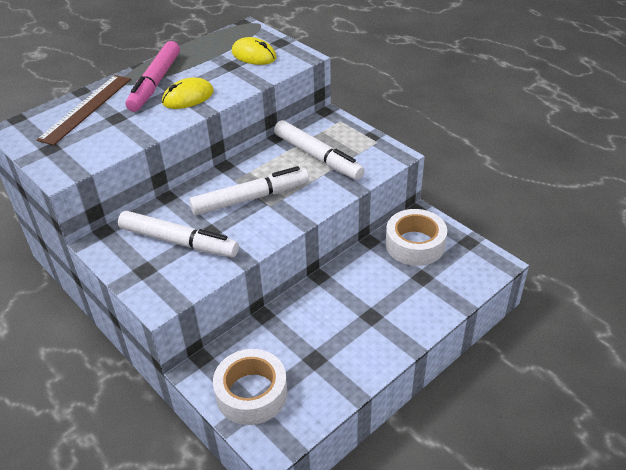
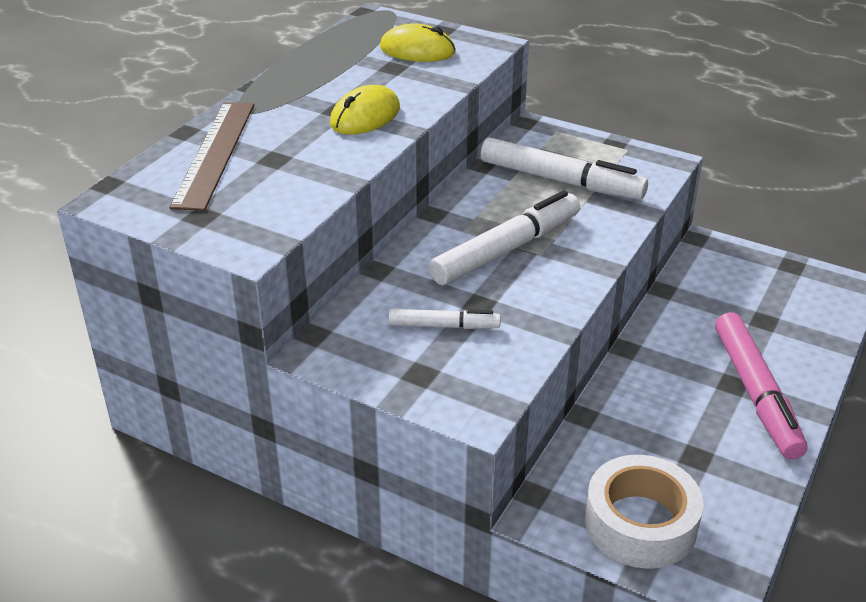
camera: 20 degrees left, 5 degrees down
(155, 83) = (297, 105): pink marker -> pink marker (755, 393)
(178, 242) = (444, 326): white marker -> white marker, size x0.54
(415, 244) = (726, 282): white tape -> none

